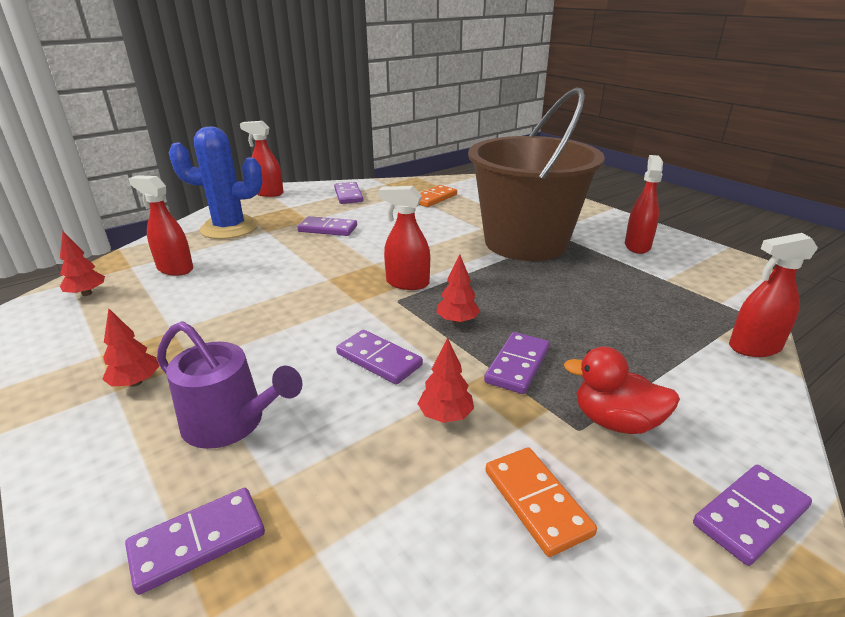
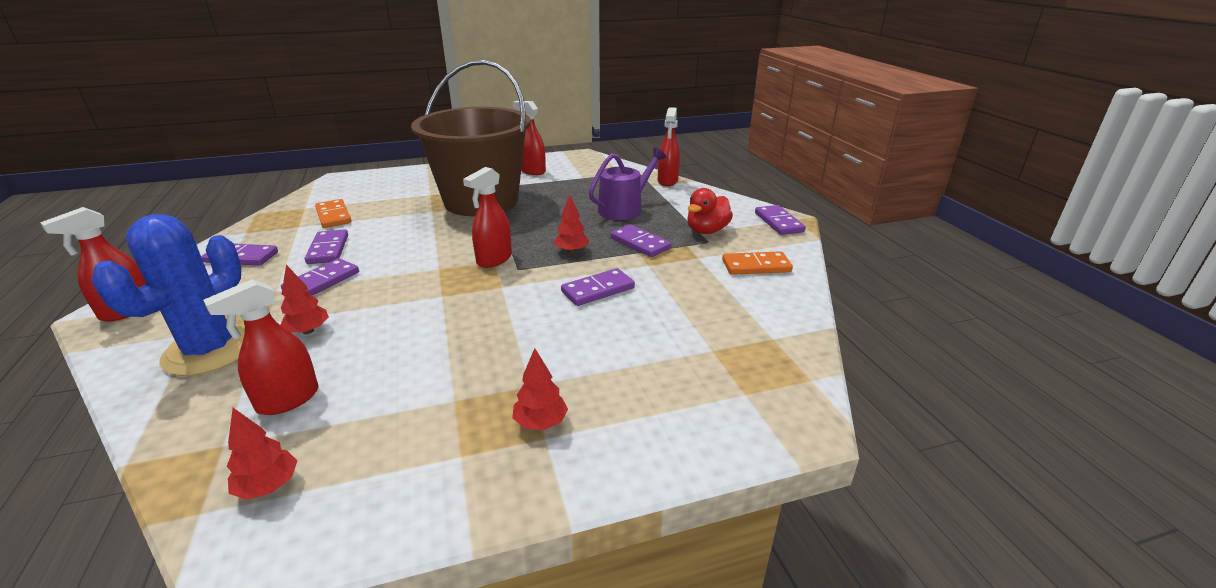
camera: 70 degrees left, 0 degrees up
(198, 541) = (753, 383): purple domino -> purple domino (328, 249)
(230, 423) = (637, 365): purple watering can -> purple watering can (624, 209)
(445, 415) = (676, 277): red tree -> red tree (308, 331)

